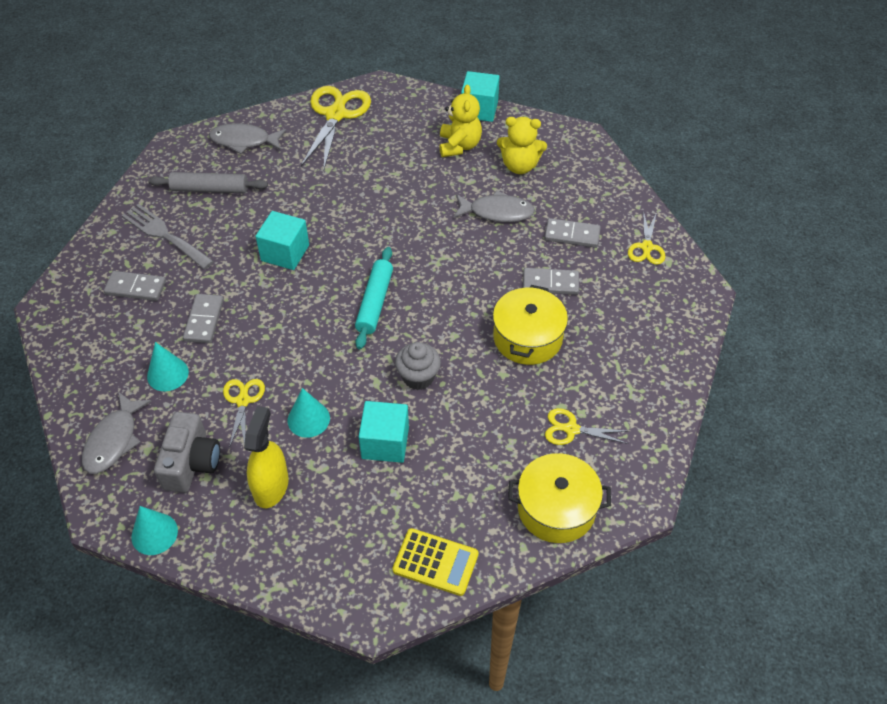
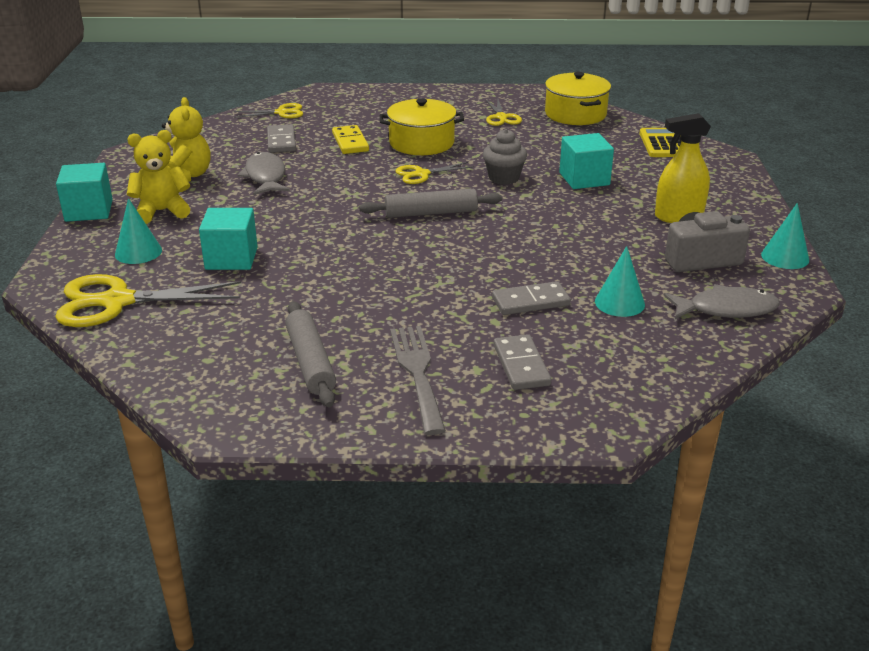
camera: 110 degrees left, 20 degrees down
(164, 235) = (417, 373): grey fork -> grey fork turned 150 degrees clockwise
(243, 401) = (608, 251): yellow scissors -> yellow scissors (422, 174)
(244, 141) = (195, 362): grey fish -> none
(285, 253) = (394, 277): turquoise cube -> turquoise cube (231, 258)
(308, 419) = (595, 215): turquoise cone -> turquoise cone (138, 252)
(374, 302) = (431, 213): turquoise rolling pin -> grey rolling pin
(550, 283) = (350, 142): grey domino -> yellow domino

